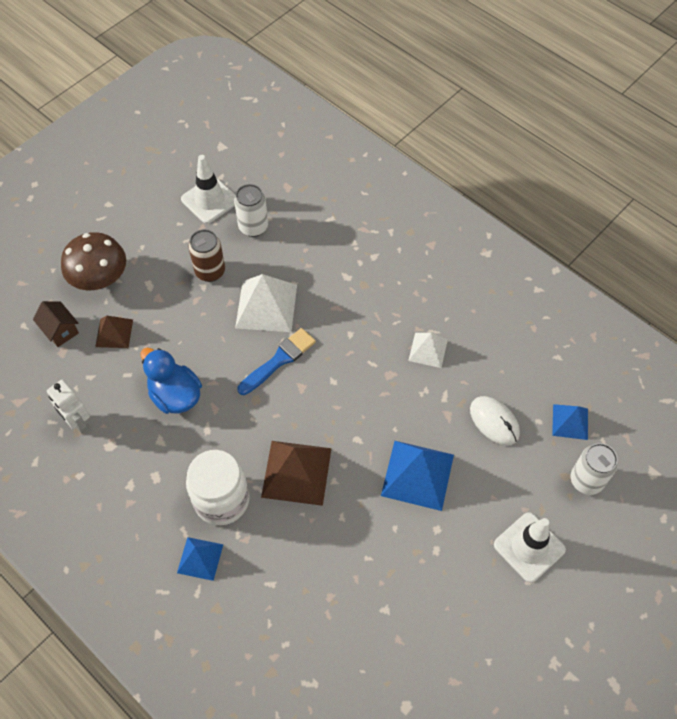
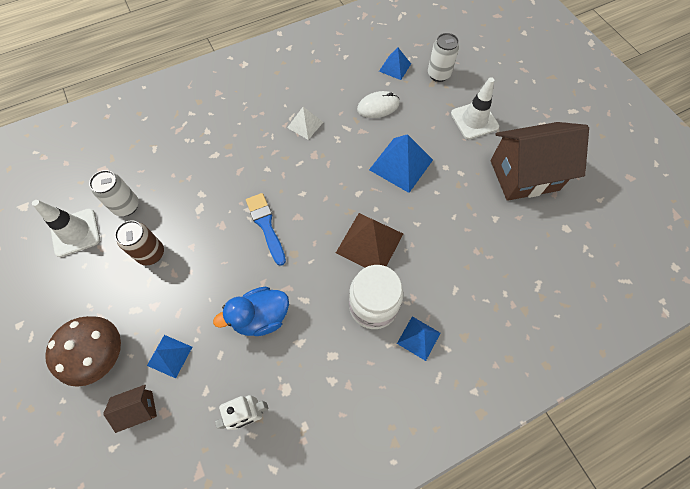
camera: 70 degrees left, 5 degrees up
(114, 333) = (169, 356): brown pyramid -> blue pyramid
(266, 306) = (210, 220): white pyramid -> none
(467, 634) = (524, 175): none -> brown house

